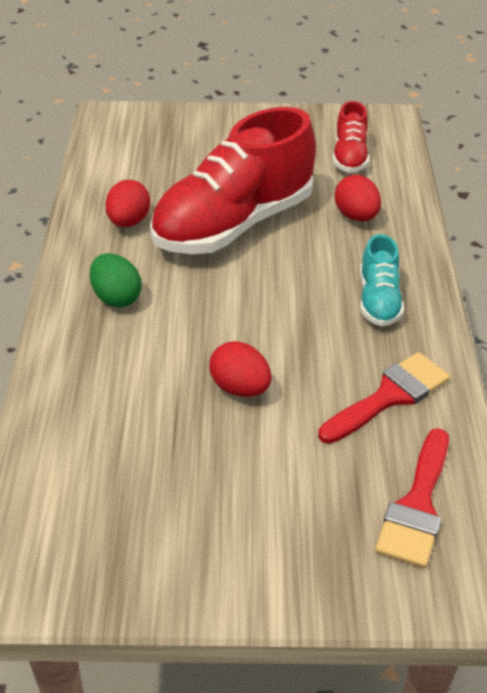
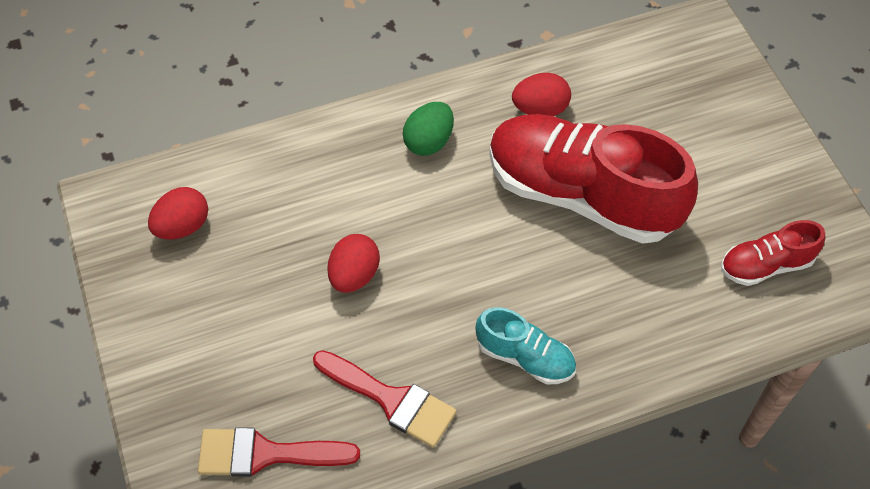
camera: 70 degrees right, 15 degrees up
(356, 216) = (656, 301): red egg -> red egg (183, 226)
(378, 300) = (525, 357): turquoise shoe -> turquoise shoe turned 135 degrees counterclockwise

